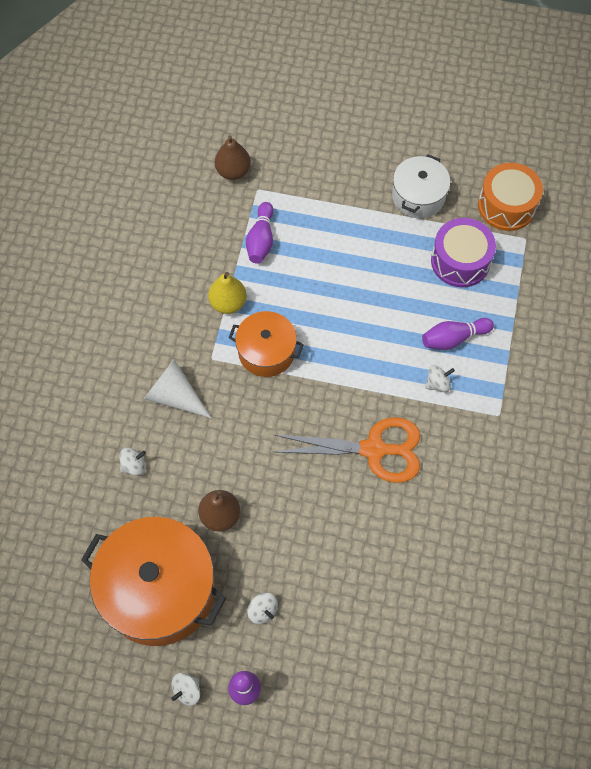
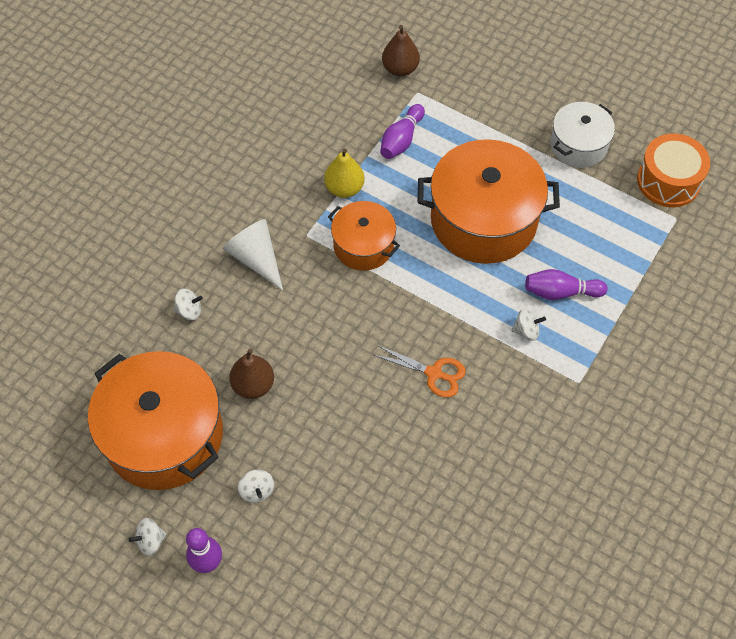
camera: 20 degrees right, 5 degrees down
(362, 293) = (483, 220): none -> orange pot
(374, 449) = (434, 373): orange scissors -> orange scissors, size x0.58
(460, 261) = (597, 220): purple drum -> none

